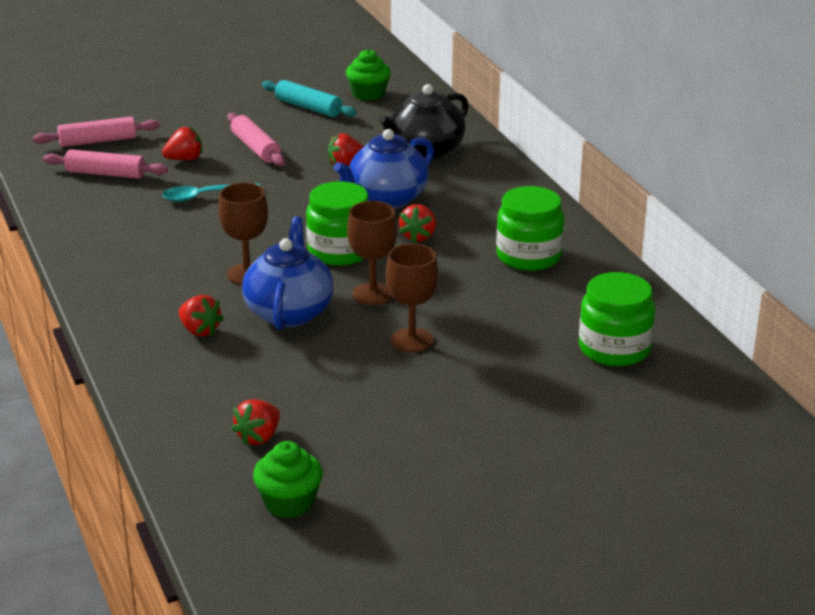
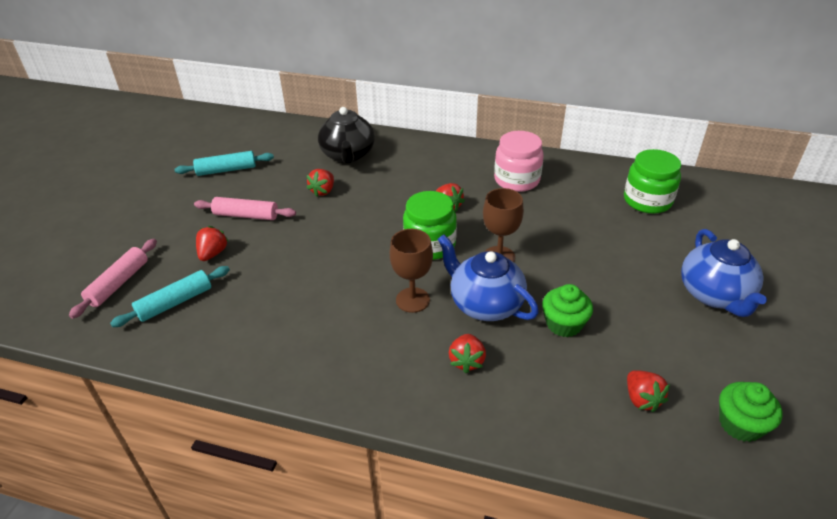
camera: 50 degrees left, 10 degrees up
(106, 174) = (175, 302): pink rolling pin -> turquoise rolling pin
(200, 330) = (466, 361): red strawberry -> red strawberry turned 105 degrees clockwise
(204, 196) = (278, 269): turquoise spoon -> none
(368, 94) = (246, 141): green cupcake -> green cupcake (564, 324)
(386, 199) = (386, 196): blue teapot -> blue teapot (714, 295)
(412, 340) = (572, 268): brown goblet -> none
(529, 256) = (516, 180): green jar -> pink jar

